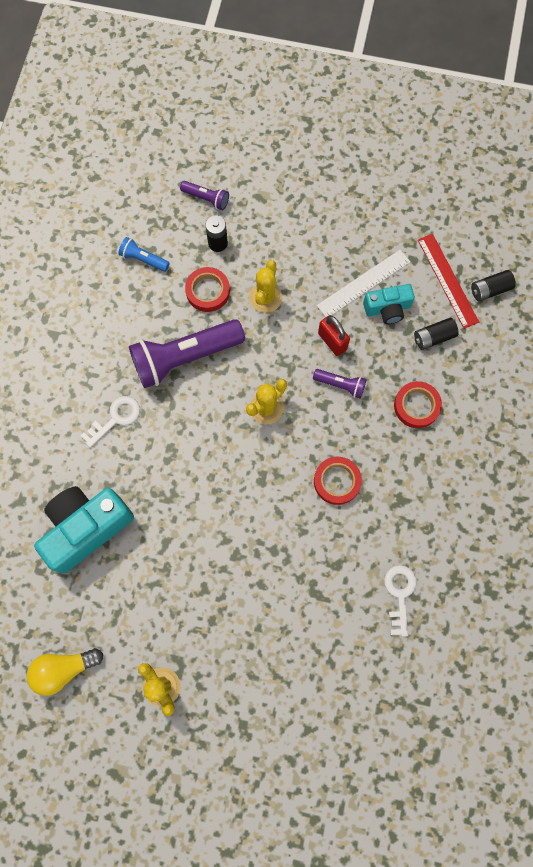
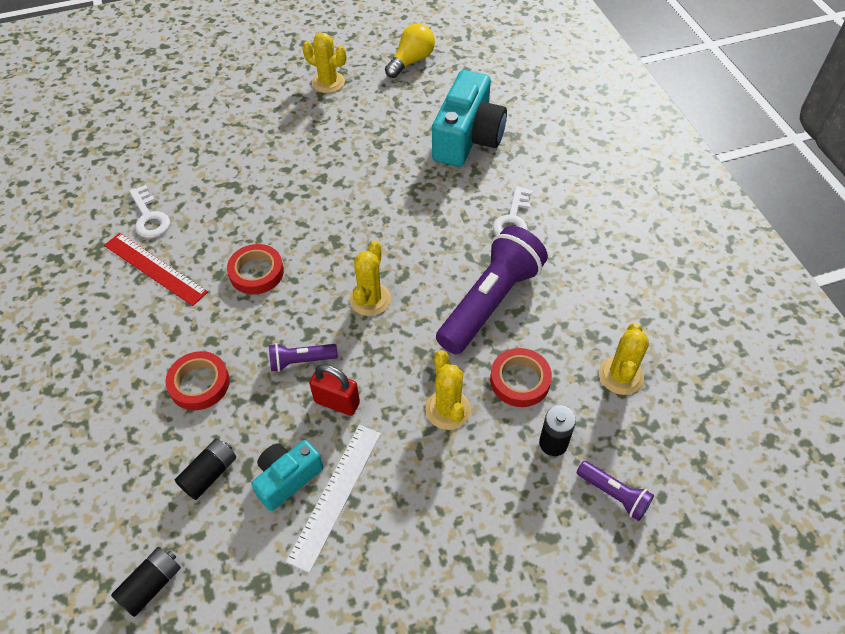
camera: 150 degrees right, 20 degrees down
(143, 259) = (621, 376): blue flashlight -> yellow cactus
(206, 198) = (614, 494): purple flashlight -> purple flashlight turned 135 degrees counterclockwise
(447, 280) = (220, 564): red ruler -> red ruler (155, 268)

